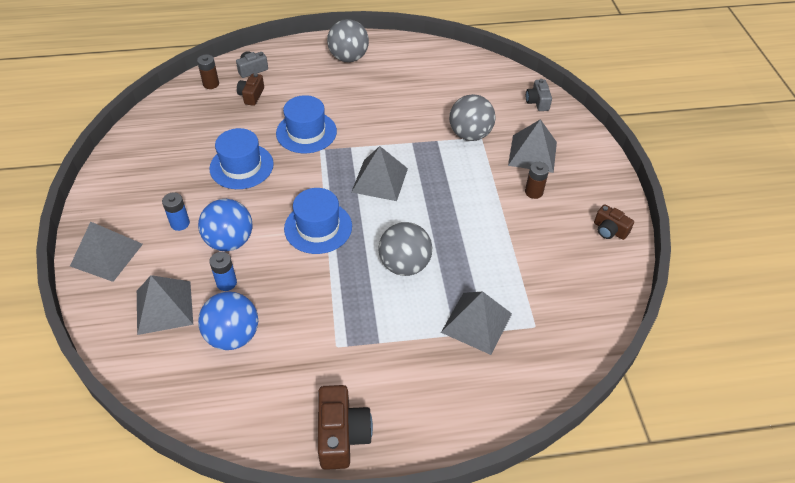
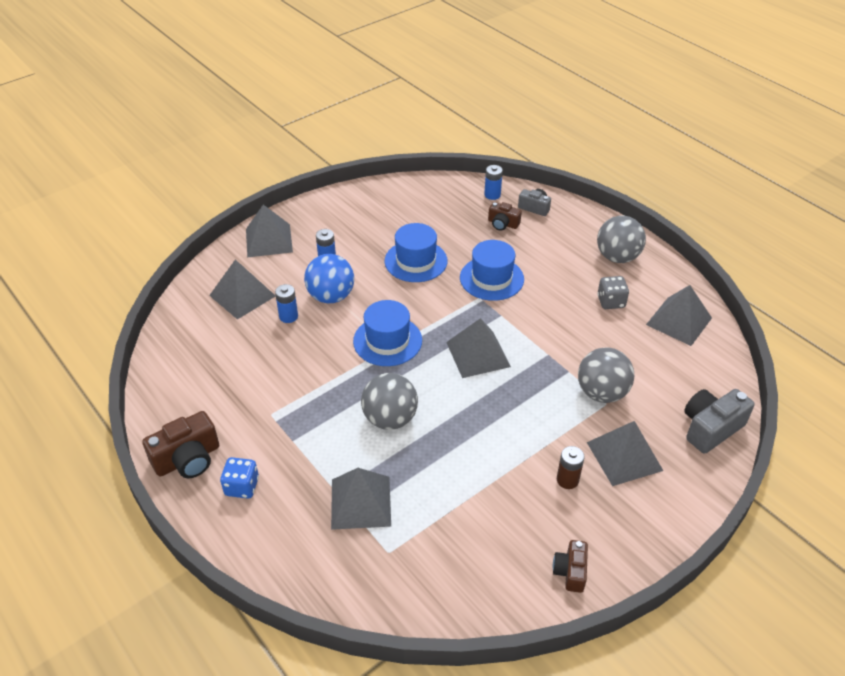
camera: 60 degrees right, 5 degrees down
(211, 84) = (492, 195): brown battery -> blue battery
(233, 336) = (241, 347): blue ball -> none
(251, 95) = (503, 224): brown camera -> brown camera turned 135 degrees counterclockwise
(389, 84) = (611, 302): none -> grey dice
(404, 402) = (242, 486): none -> blue dice
(435, 64) = (679, 321): none -> grey pyramid
(537, 102) = (710, 428): grey camera -> grey camera, size x1.66

